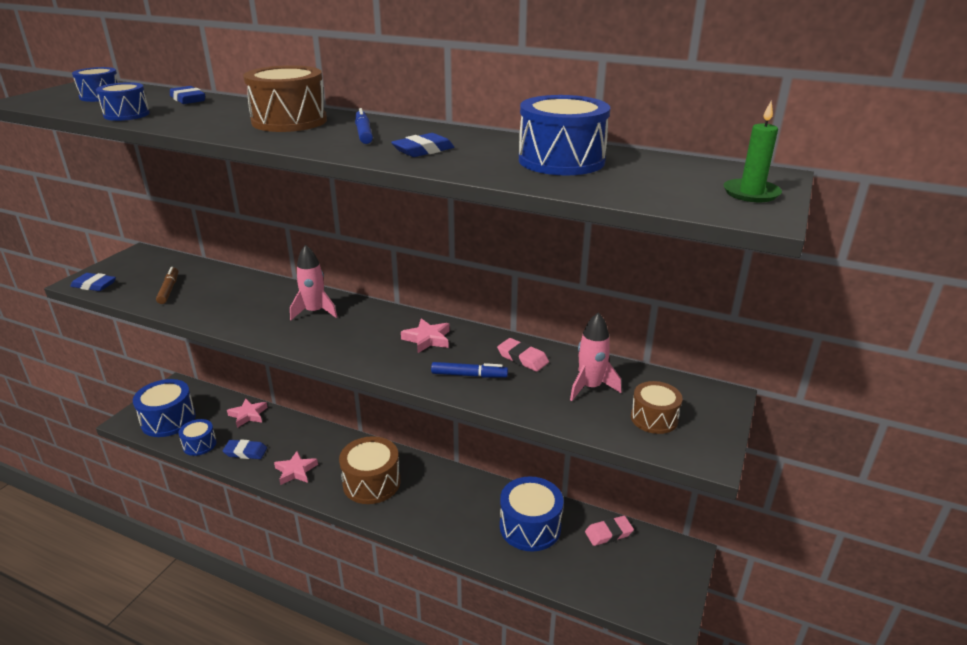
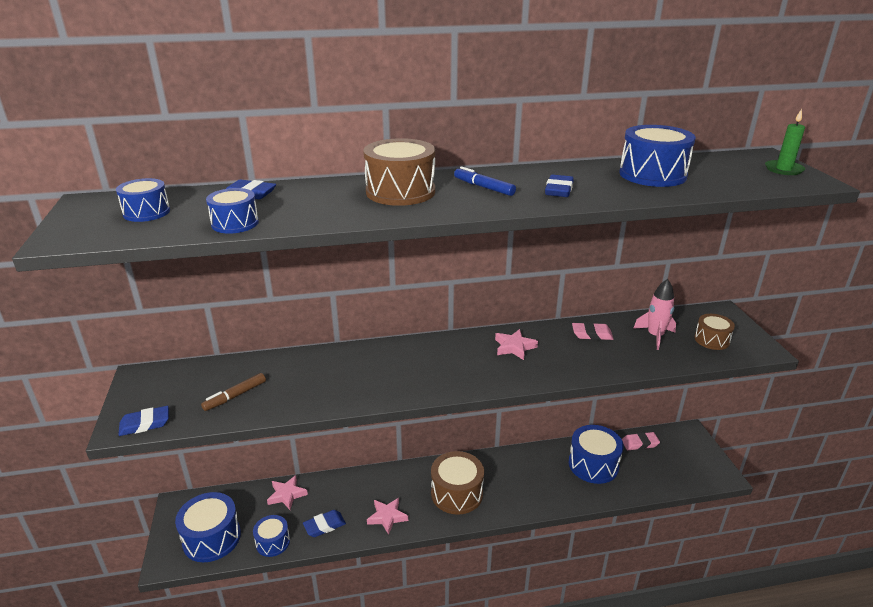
camera: 35 degrees left, 0 degrees up
(169, 289) = (235, 396): brown marker -> brown marker turned 90 degrees counterclockwise
(314, 312) = (400, 361): pink rocket -> none
(469, 375) = (579, 360): blue marker -> none
(608, 533) = (640, 443): pink eraser -> pink eraser turned 45 degrees clockwise

